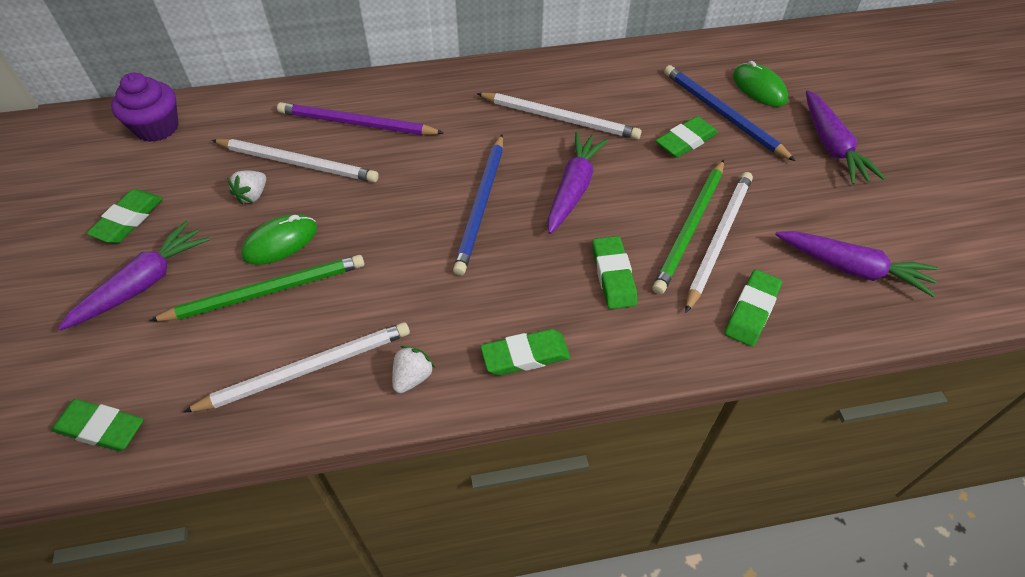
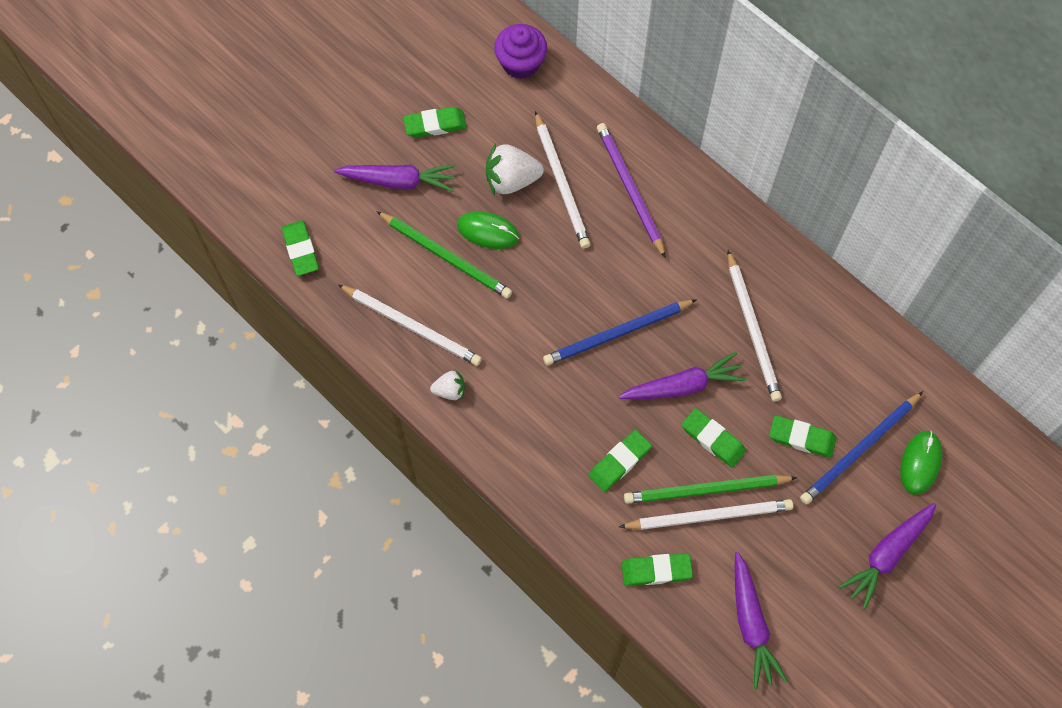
camera: 55 degrees right, 15 degrees up
(252, 195) = (511, 180): white strawberry -> white strawberry, size x1.76
(525, 355) = (513, 446): green eraser -> green eraser (713, 439)
(722, 114) = (859, 450): blue pencil -> blue pencil turned 150 degrees counterclockwise

